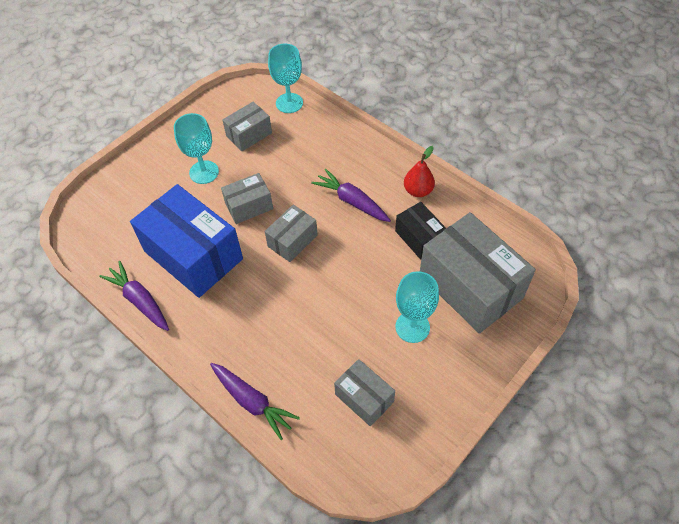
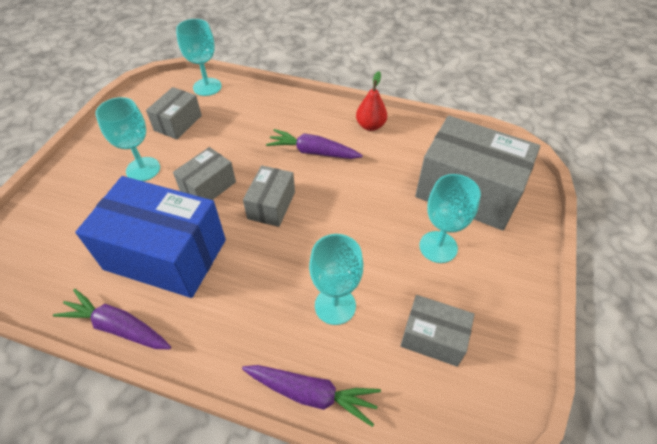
camera: 25 degrees left, 5 degrees down
(302, 344) = (335, 305): none -> turquoise goblet
(419, 238) = (395, 164): black box -> none

